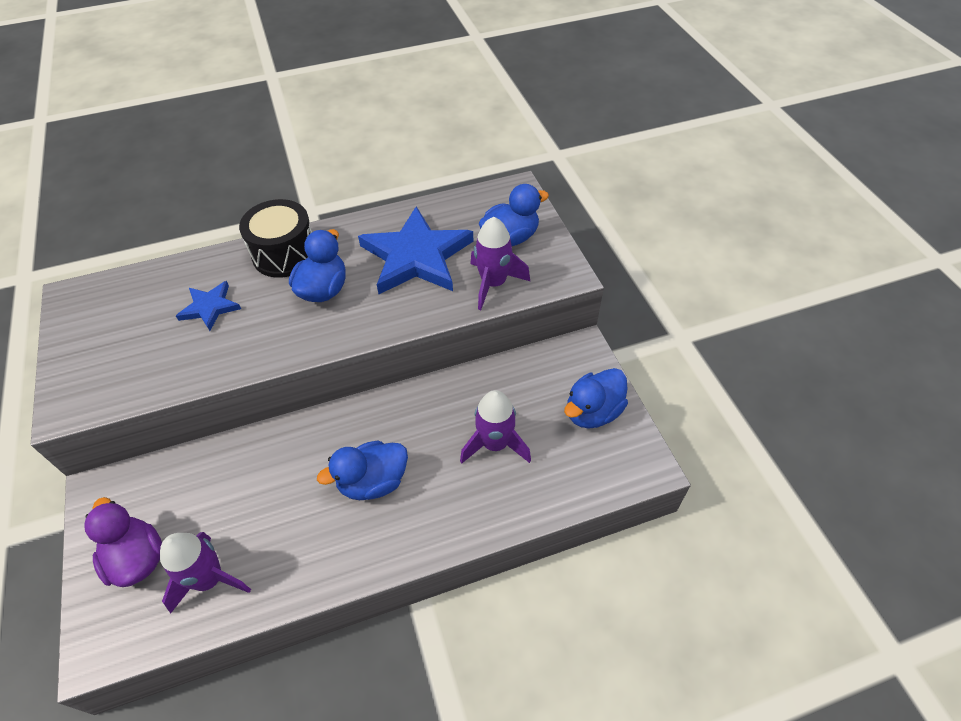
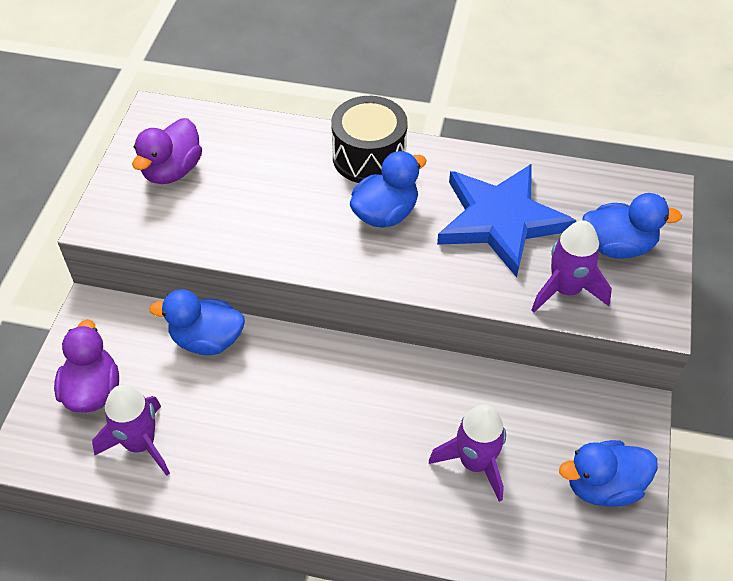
camera: 30 degrees right, 0 degrees up
(114, 335) = (172, 170): none -> purple duck
(210, 307) = (269, 181): blue star -> none
(373, 482) = (332, 434): blue duck -> blue duck (207, 340)

